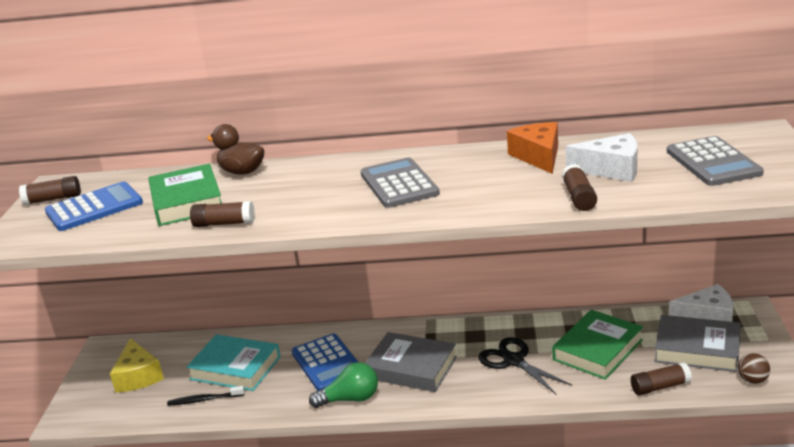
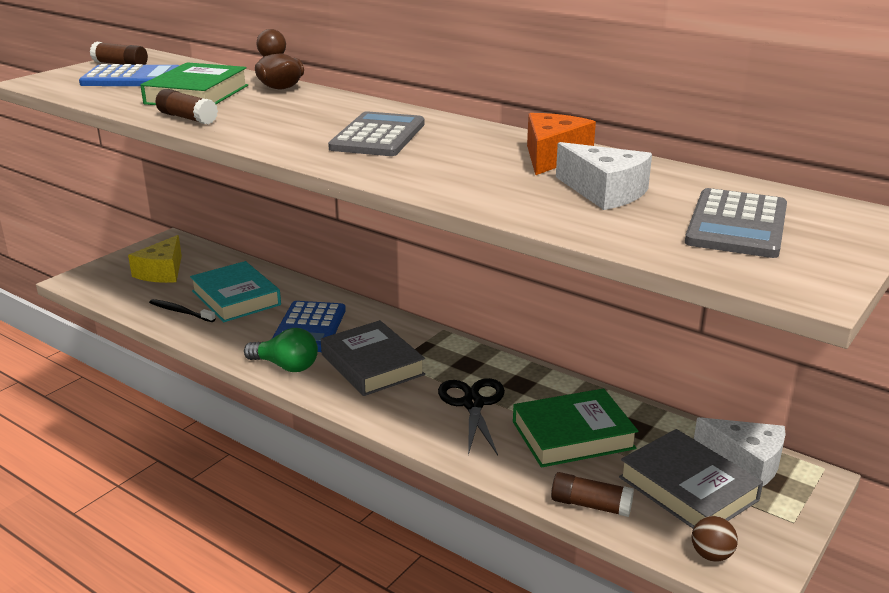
camera: 30 degrees right, 0 degrees up
(579, 197) = (518, 204): brown glue stick -> none

